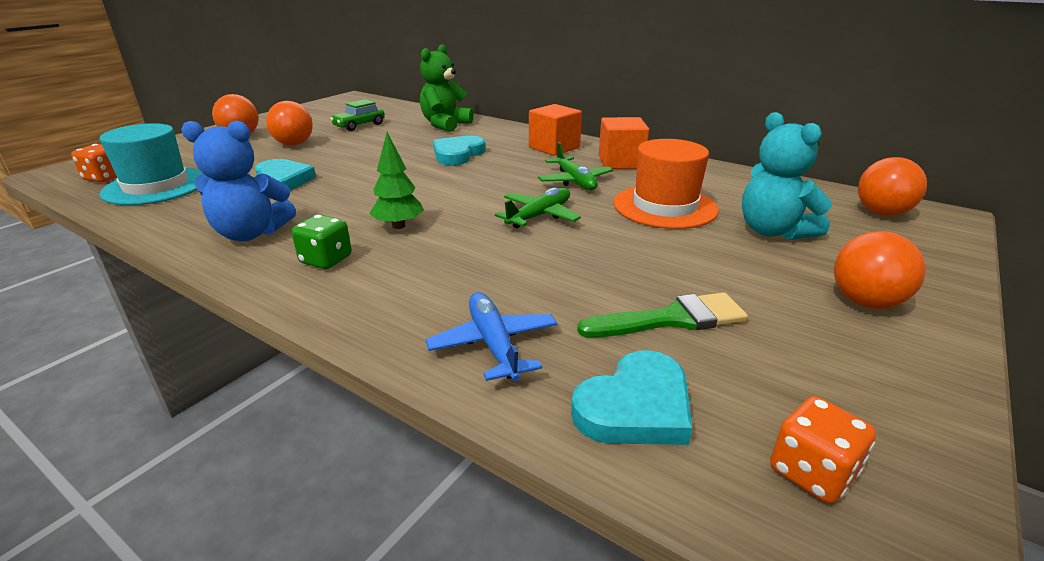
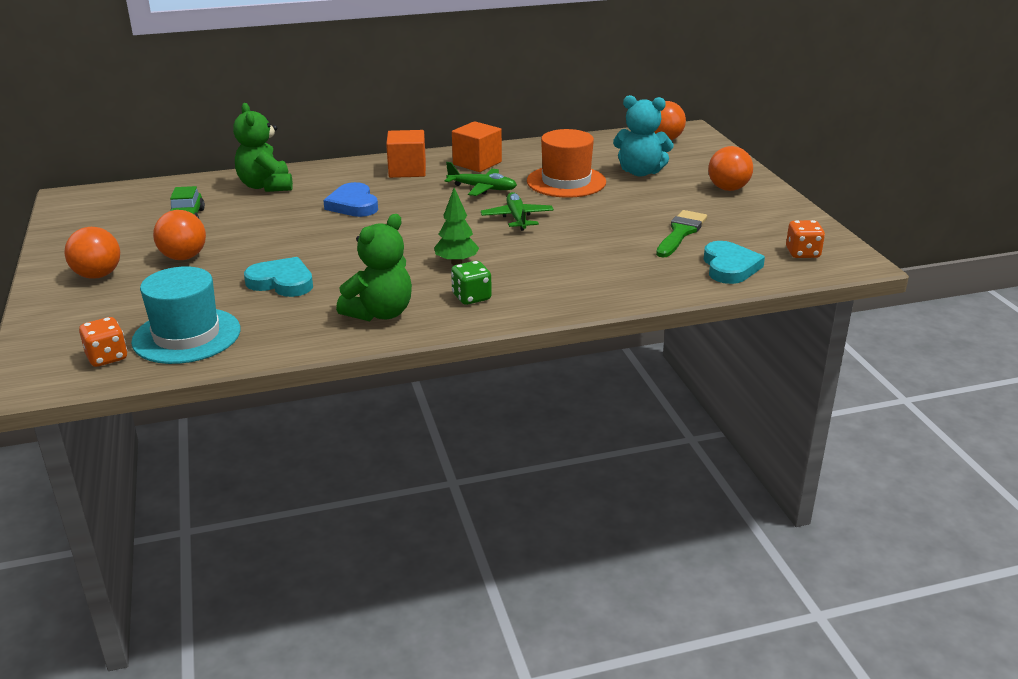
camera: 50 degrees left, 0 degrees up
(251, 233) = (380, 313): blue teddy bear -> green teddy bear
(457, 154) = (353, 205): turquoise heart -> blue heart
(493, 344) = (642, 279): blue plane -> none

